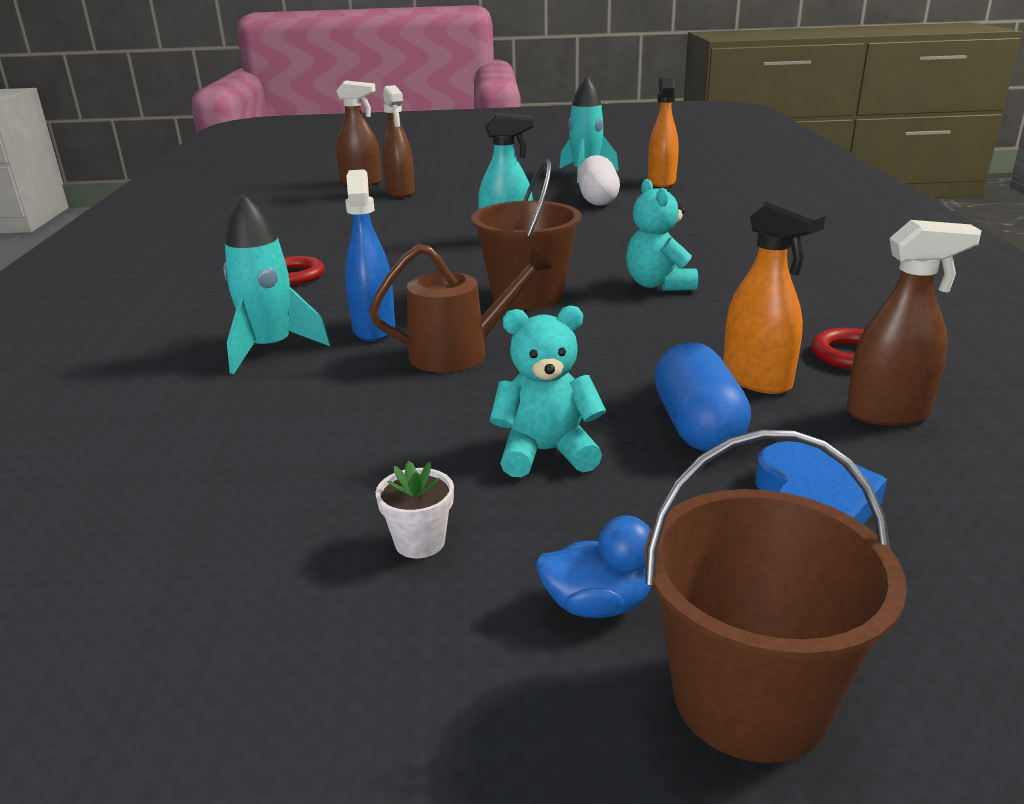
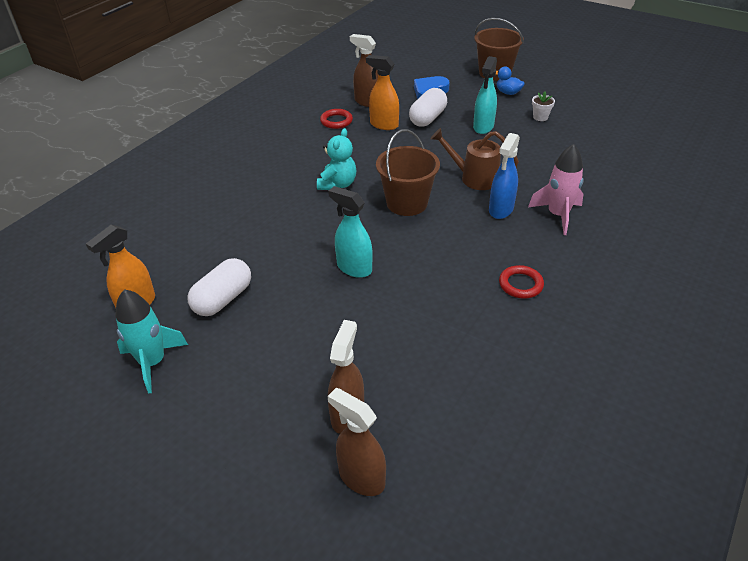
camera: 145 degrees left, 15 degrees up
(271, 349) = (558, 215): turquoise rocket -> pink rocket
(546, 452) = (483, 127): turquoise teddy bear -> turquoise spray bottle
(697, 426) = (427, 118): blue capsule -> white capsule
(757, 380) = (384, 125): orange spray bottle -> orange spray bottle turned 60 degrees counterclockwise

